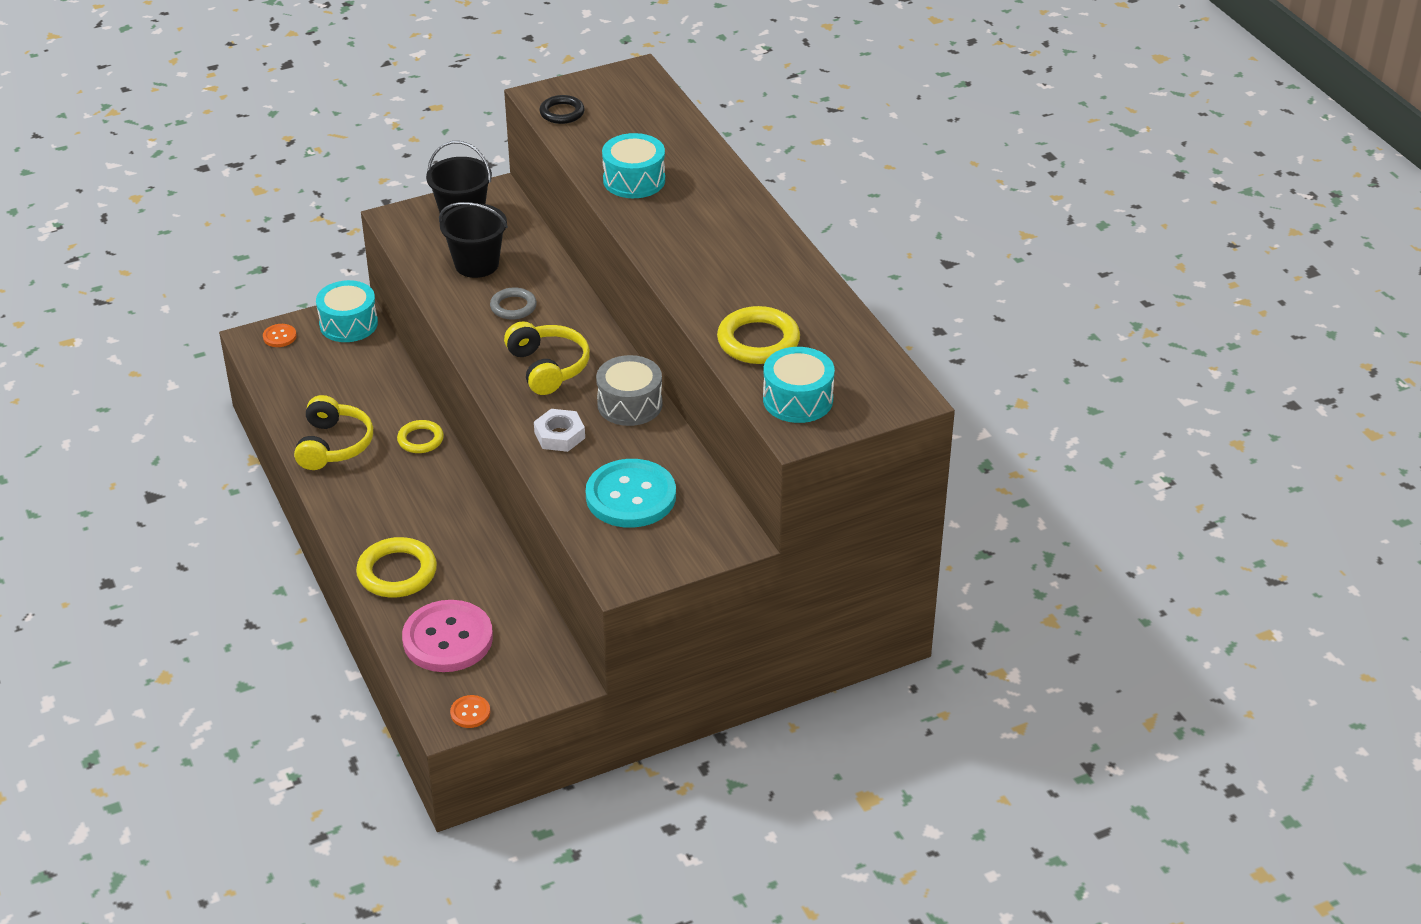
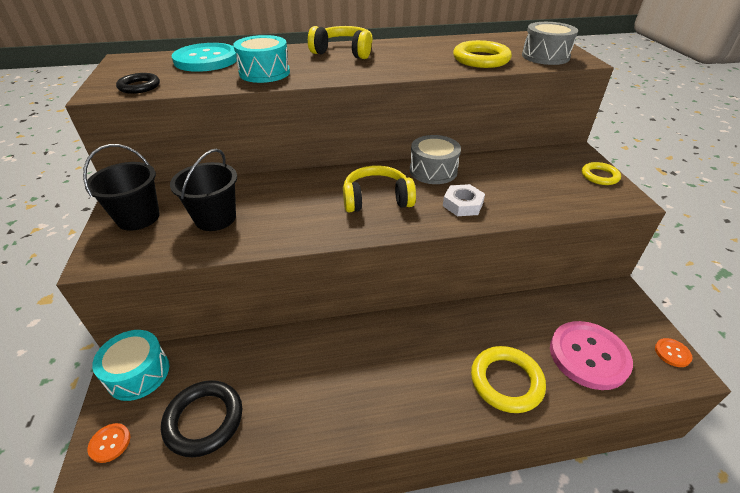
camera: 75 degrees left, 0 degrees up
(311, 380) = (204, 420): none -> black ring
(333, 445) = (315, 411): yellow headphones -> yellow headphones (343, 52)
(420, 440) = (335, 340): yellow ring -> yellow ring (599, 176)
(513, 307) = (288, 206): grey ring -> none
(631, 496) = (536, 183): turquoise button -> turquoise button (206, 60)
(798, 400) = (545, 56): turquoise drum -> grey drum

